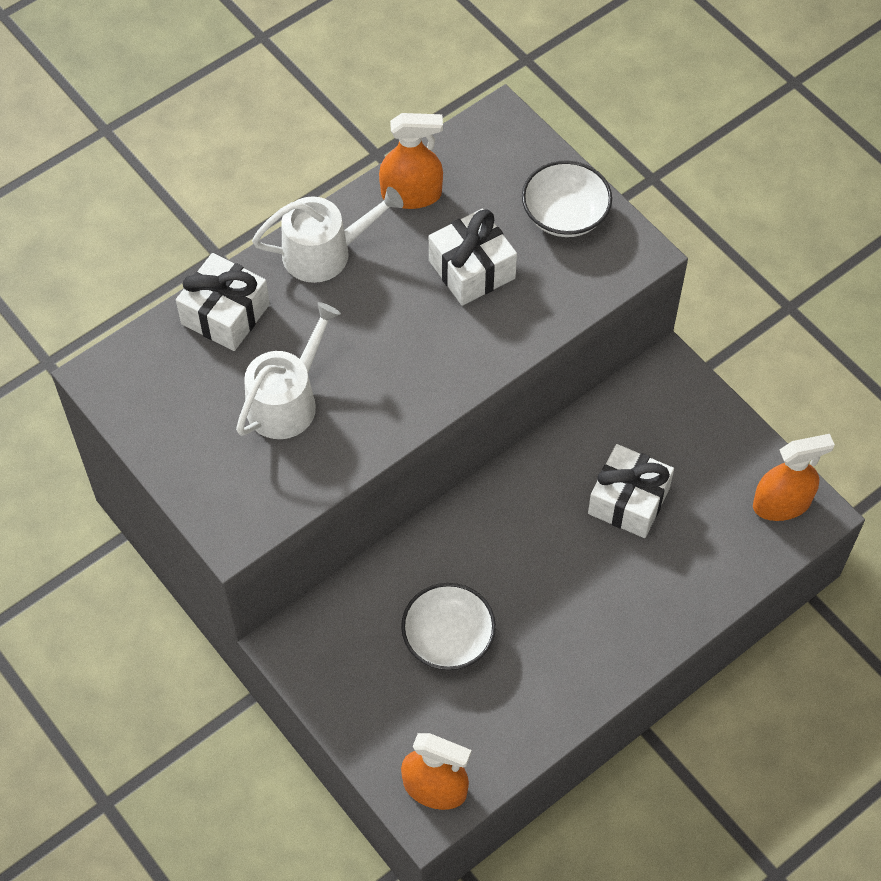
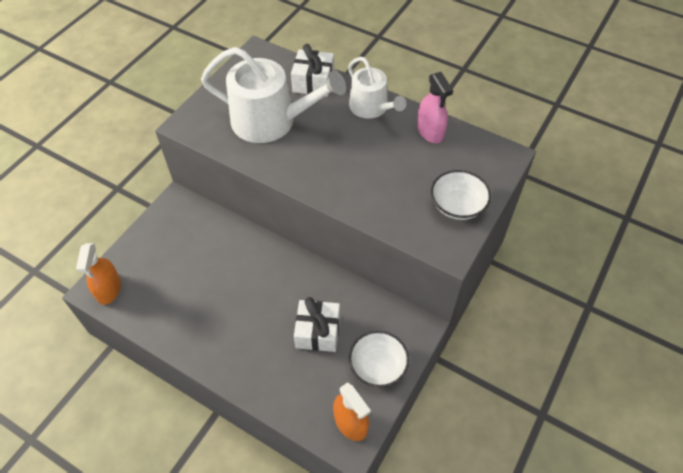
camera: 70 degrees right, 5 degrees down
(287, 401) = (271, 121): white watering can -> white watering can, size x1.61
(411, 194) = (430, 131): orange spray bottle -> pink spray bottle
(448, 638) = (199, 268): white bowl -> white bowl (378, 366)
(472, 269) = (394, 172): white gift -> none

